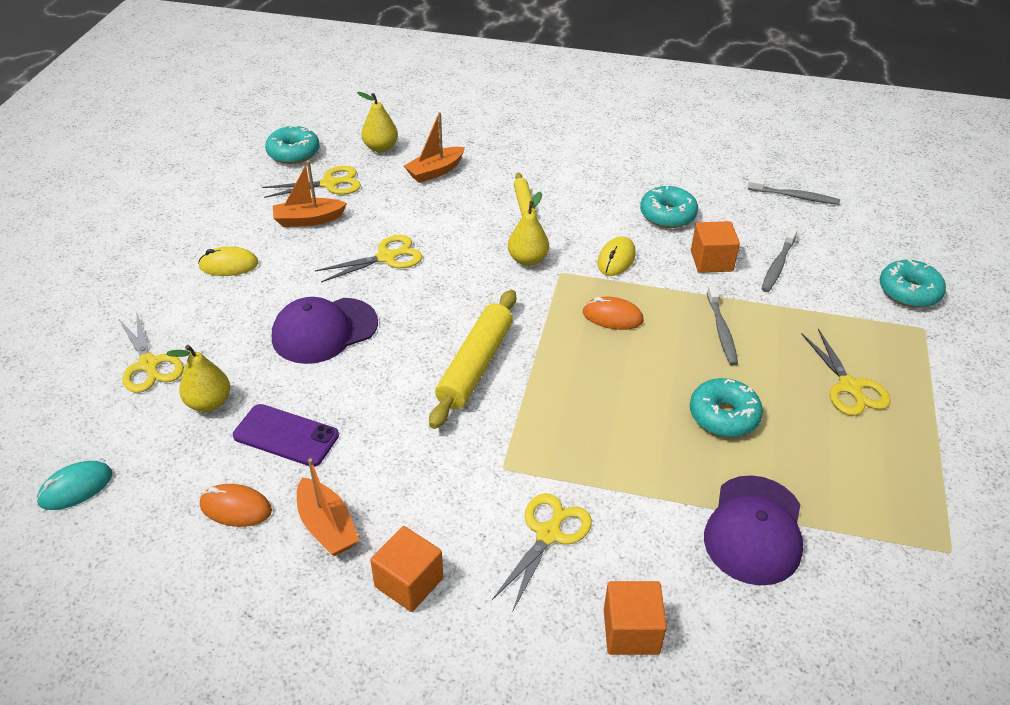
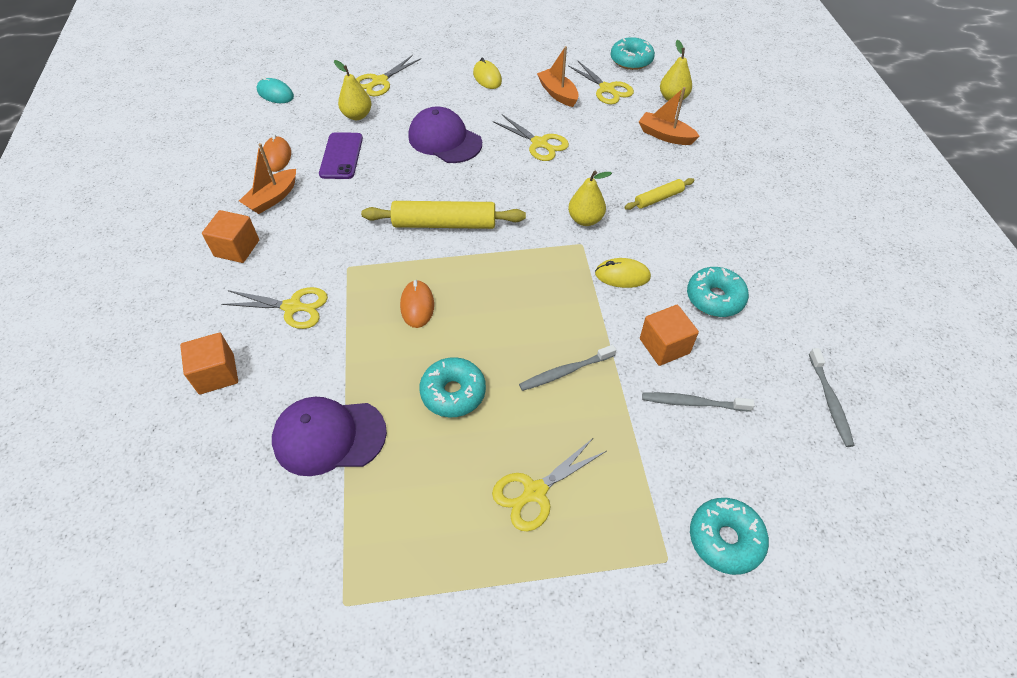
camera: 70 degrees right, 10 degrees up
(612, 317) = (542, 290): orange mouse -> orange mouse (417, 306)

